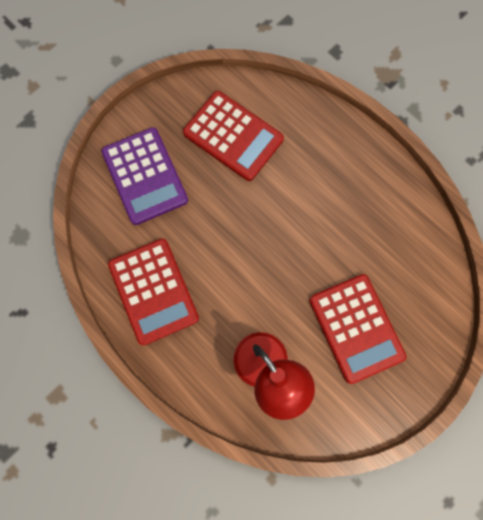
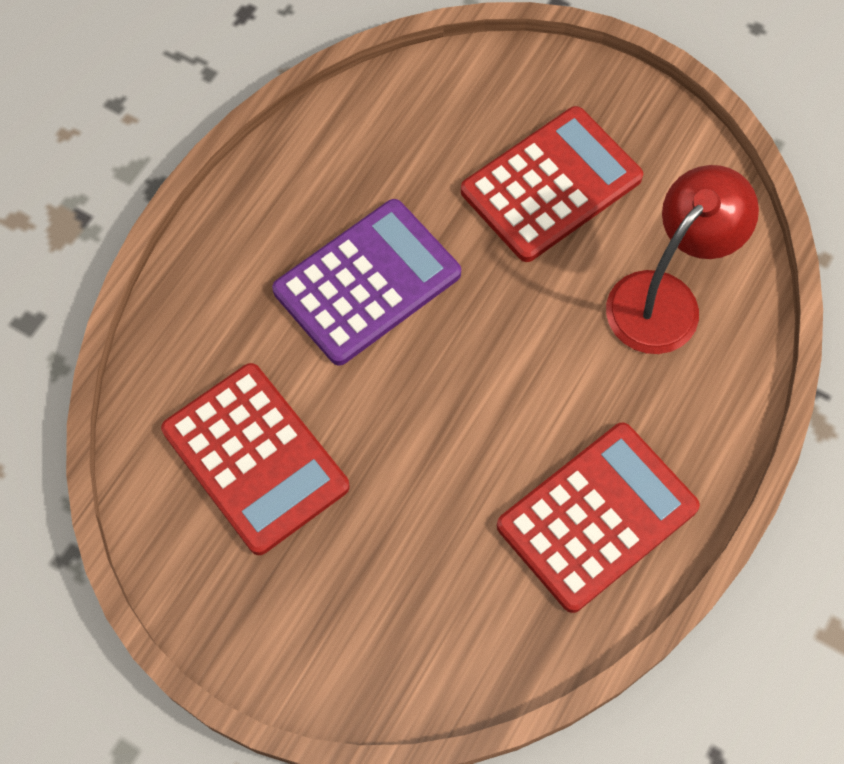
camera: 105 degrees left, 10 degrees down
(145, 176) = (380, 600): purple calculator -> purple calculator (367, 282)
(233, 136) = (255, 458): red calculator -> red calculator turned 120 degrees clockwise

